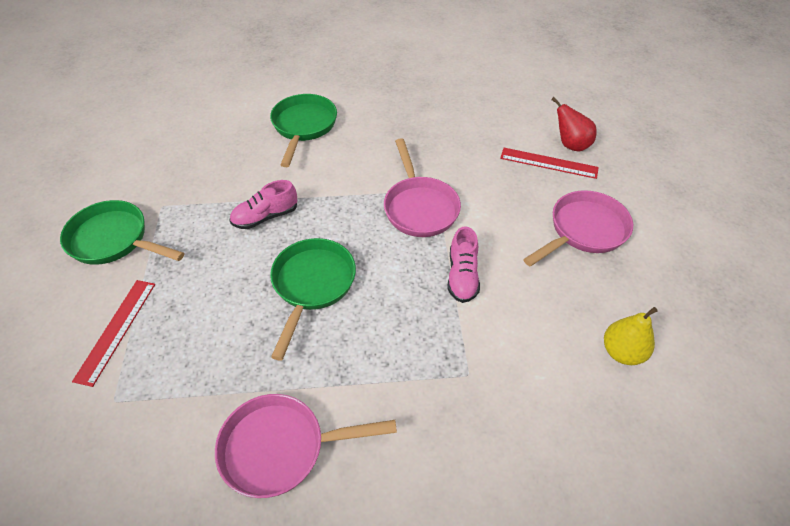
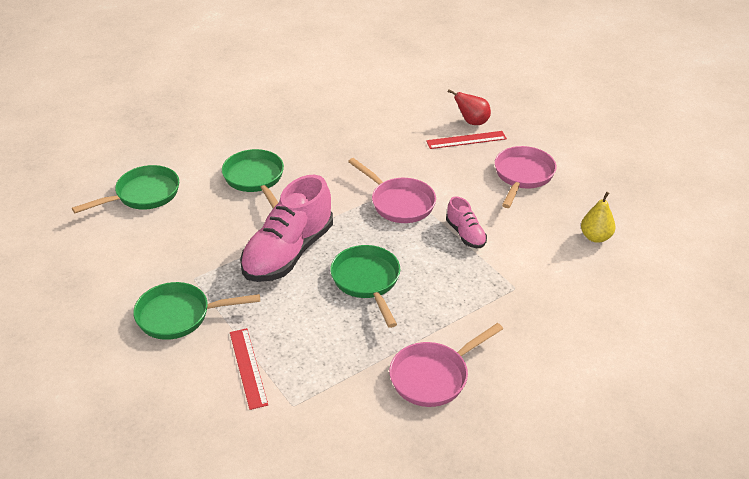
camera: 30 degrees left, 10 degrees down
(198, 106) = (143, 195): none -> green pan
(265, 217) = (288, 253): pink shoe -> pink shoe, size x2.05

